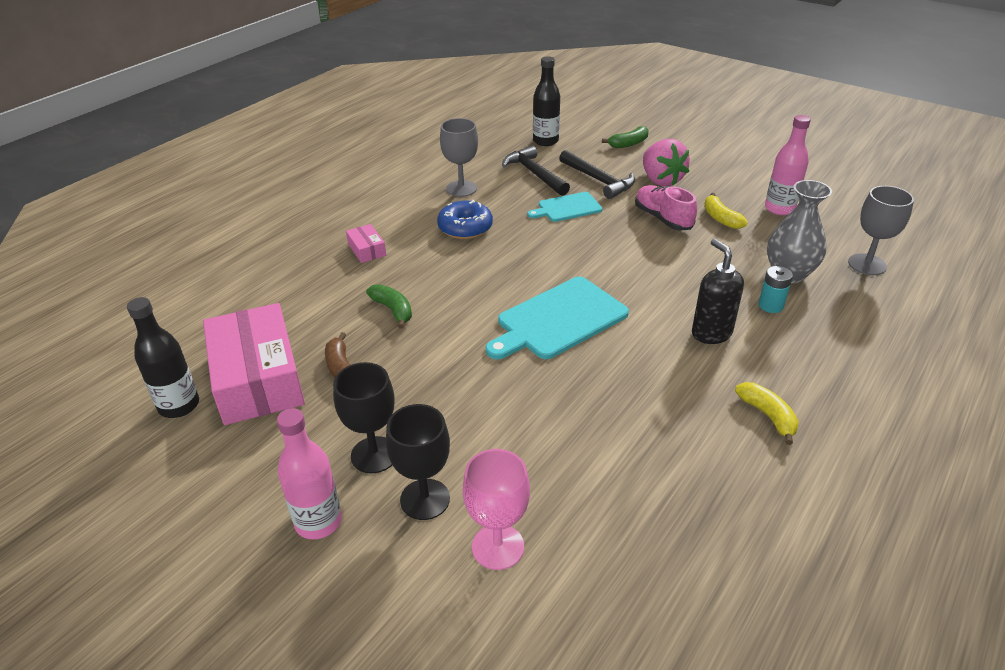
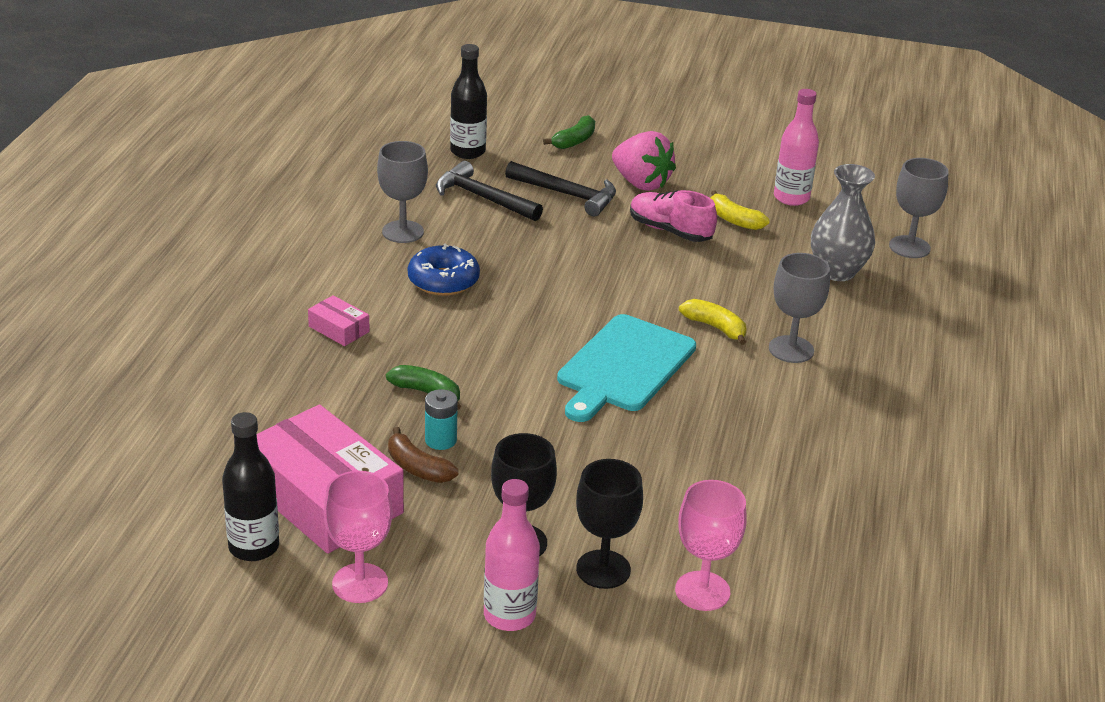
camera: 25 degrees left, 5 degrees down
(228, 457) = (360, 583): none -> pink goblet
(567, 208) = (551, 235): turquoise cutting board -> none
(711, 333) = (791, 349): black soap dispenser -> grey goblet
(767, 416) = (886, 418): yellow banana -> yellow banana (715, 327)
(770, 305) = (835, 309): turquoise battery -> turquoise battery (440, 440)

